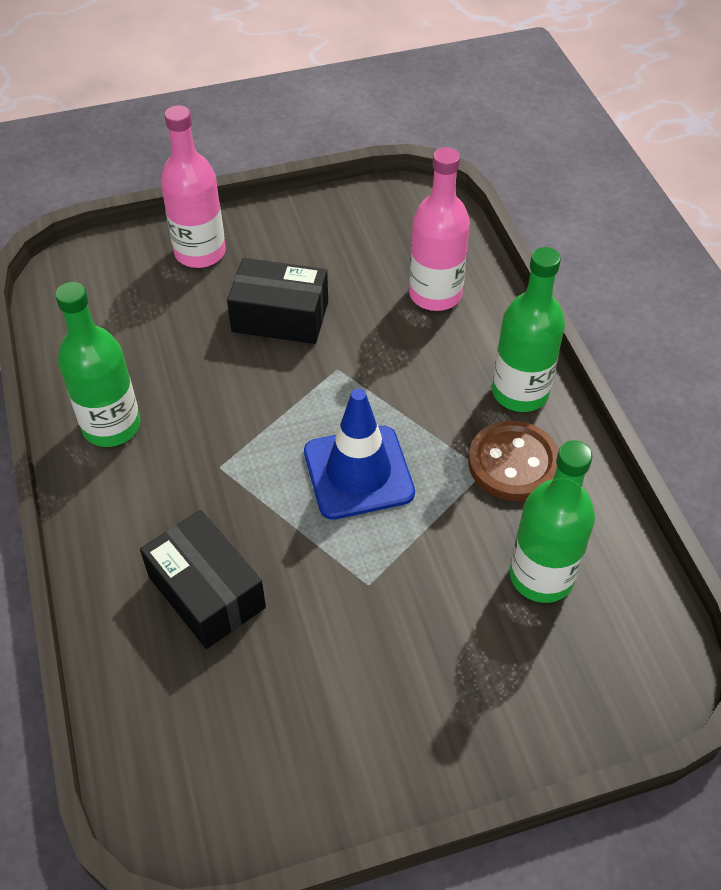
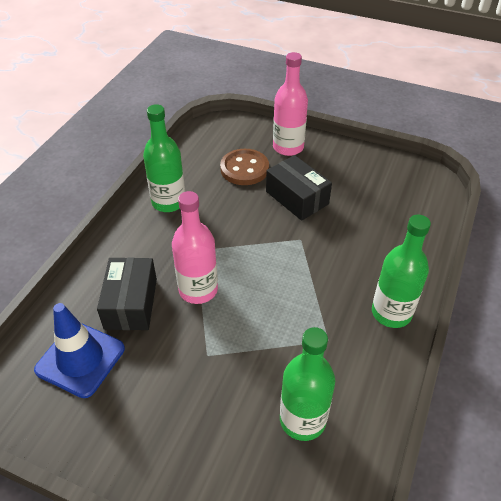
camera: 40 degrees right, 5 degrees down
(358, 472) = (259, 296): blue traffic cone -> blue traffic cone (80, 359)
(435, 294) = (392, 233): pink bottle -> pink bottle (198, 290)
(513, 463) = (348, 348): brown button -> brown button (244, 169)

